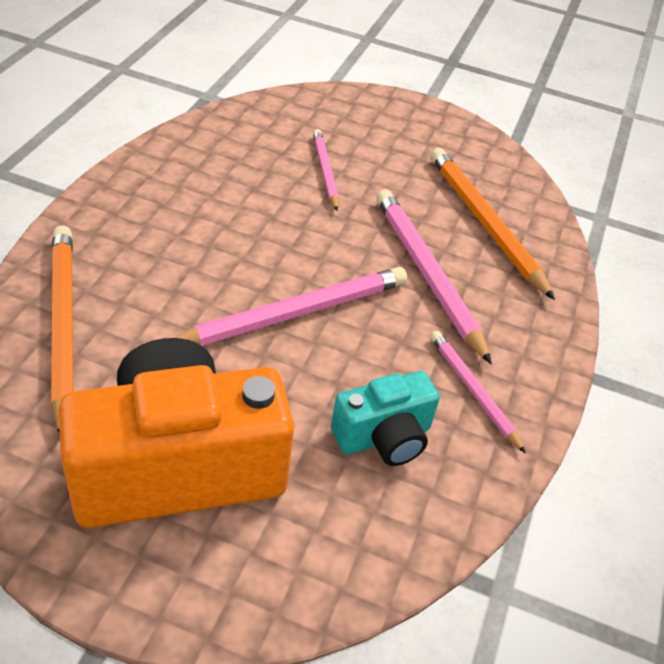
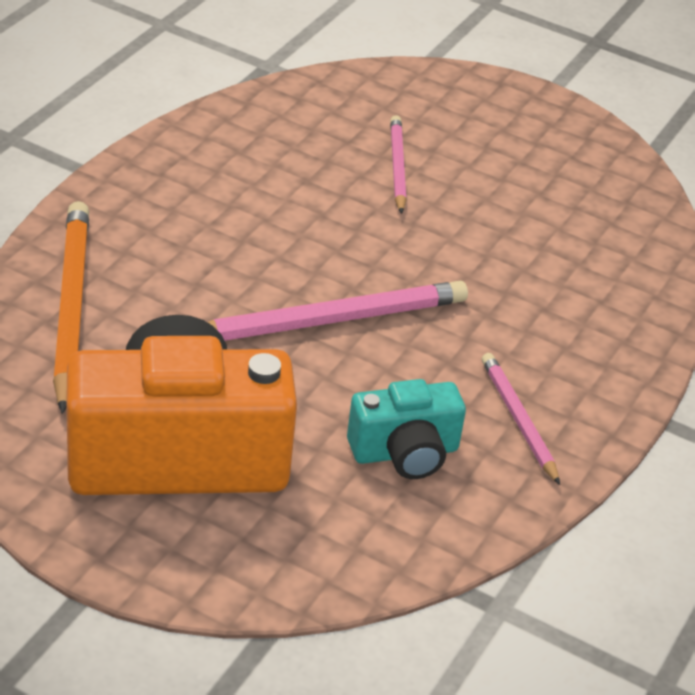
camera: 10 degrees right, 5 degrees down
(427, 274) = (496, 294): pink pencil -> none
(485, 223) = (584, 244): orange pencil -> none

